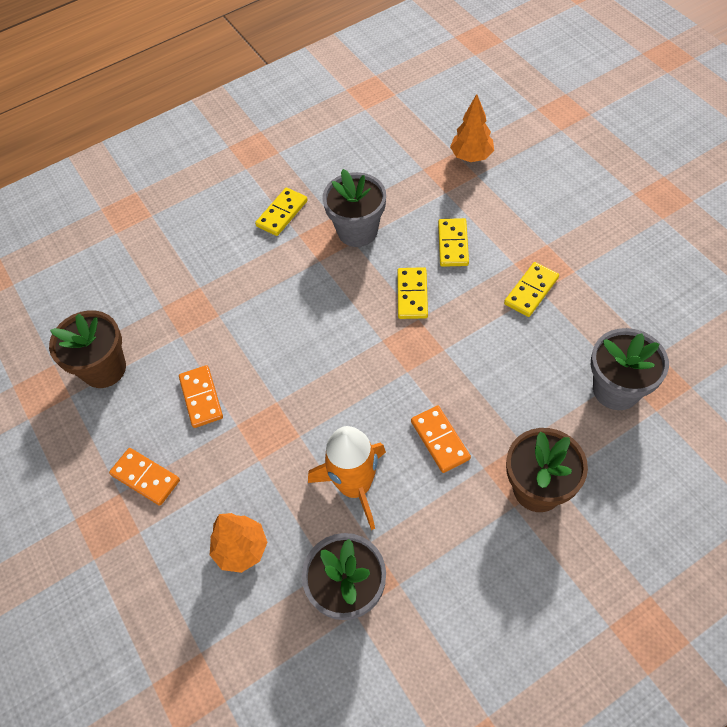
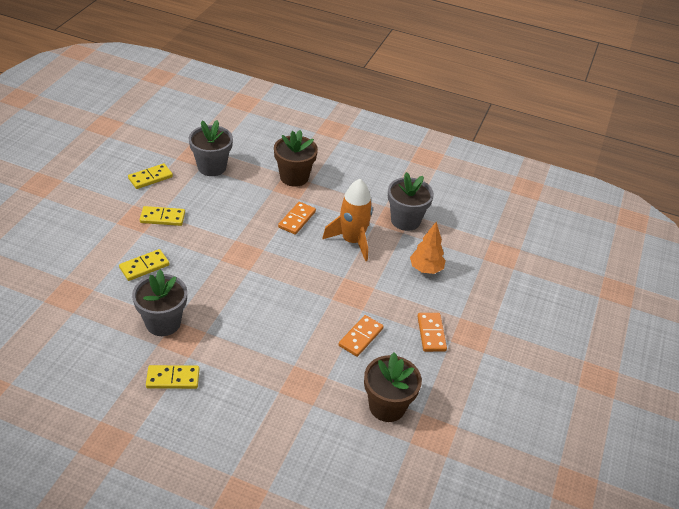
camera: 135 degrees left, 15 degrees down
(412, 295) = (203, 269): yellow domino -> yellow domino (150, 178)
(471, 156) = (44, 289): orange tree -> none

